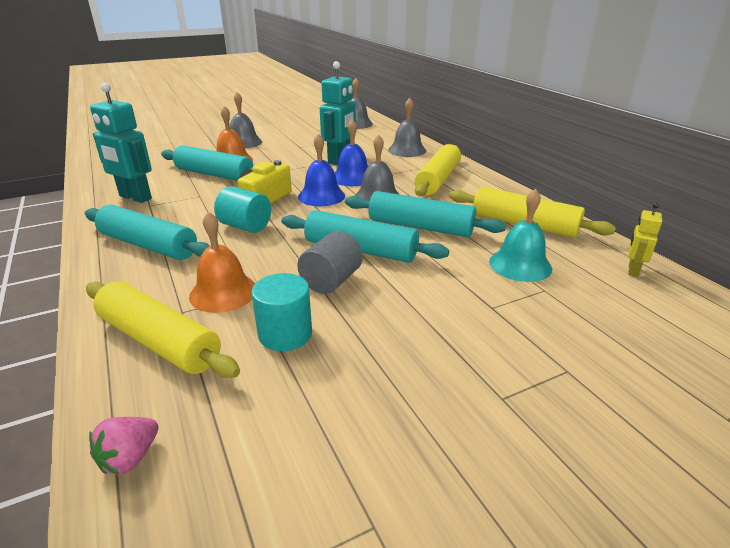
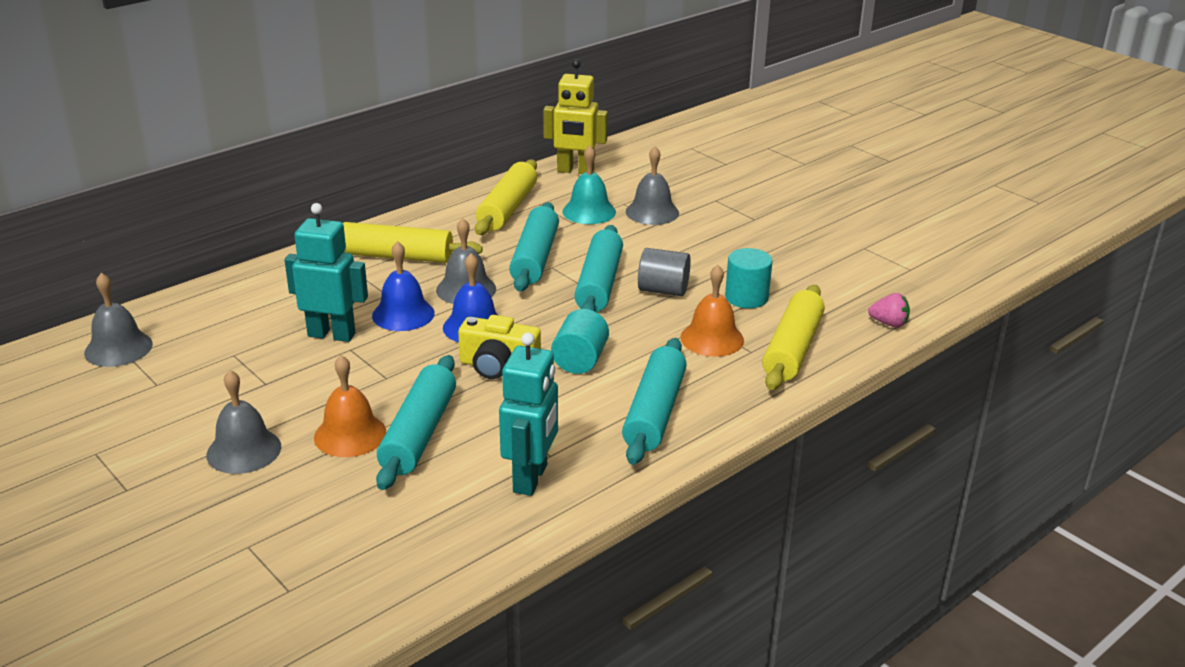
camera: 105 degrees left, 0 degrees up
(407, 150) = (277, 286): grey bell -> grey bell (652, 212)
(632, 270) = (575, 171): yellow robot -> yellow robot, size x1.93

